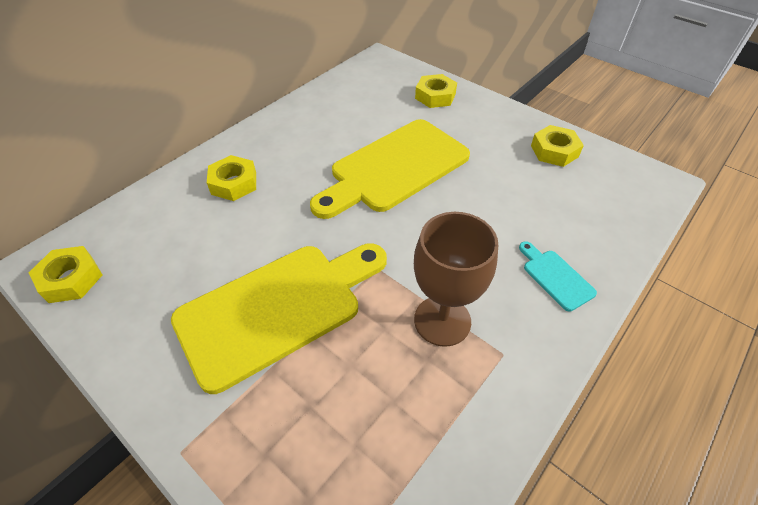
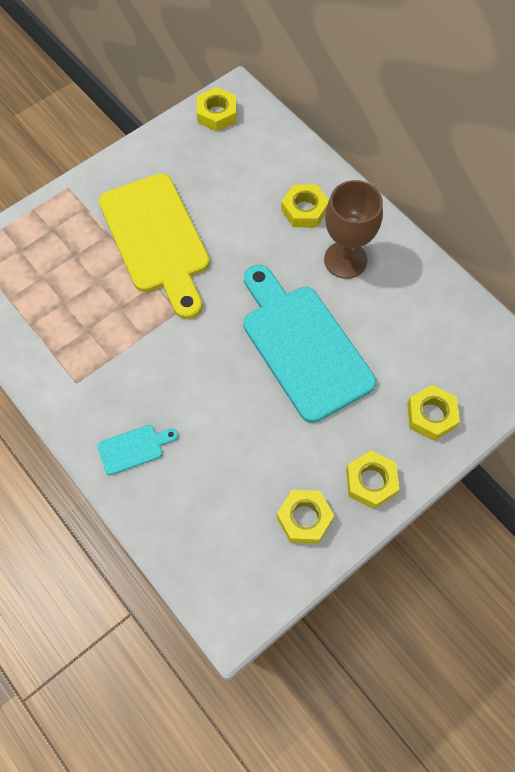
camera: 100 degrees right, 15 degrees up
(394, 168) = (303, 346): yellow cutting board -> turquoise cutting board
(442, 320) = (116, 347): brown goblet -> brown goblet (345, 260)
(504, 120) = (371, 482): none -> yellow nut

